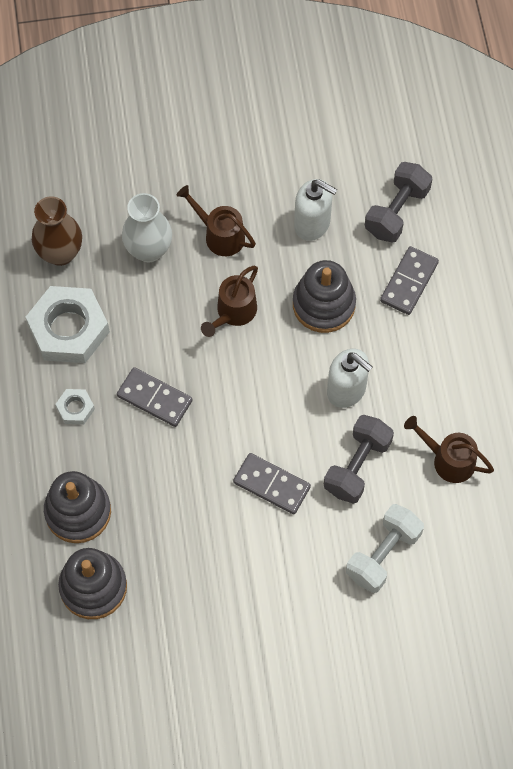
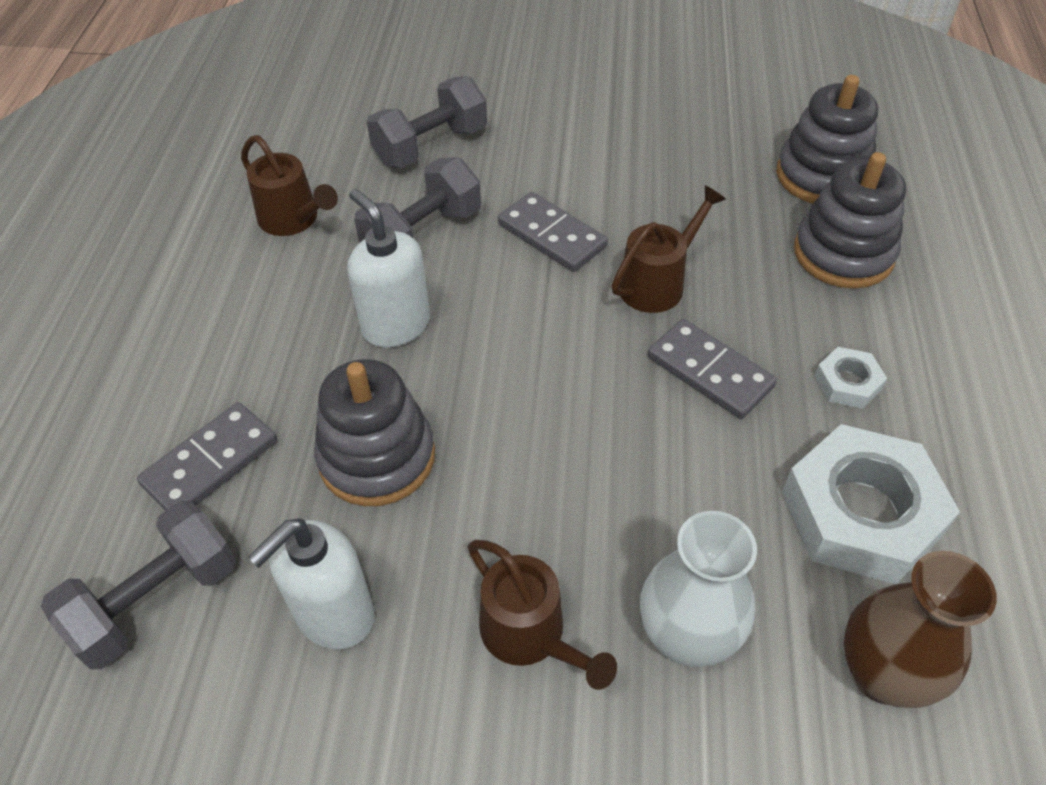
camera: 165 degrees left, 15 degrees down
(233, 313) = (544, 477): brown watering can -> brown watering can (658, 282)
(312, 224) = (333, 614): white soap dispenser -> white soap dispenser turned 90 degrees counterclockwise
(383, 554) = (431, 146): white dumbbell -> grey dumbbell

